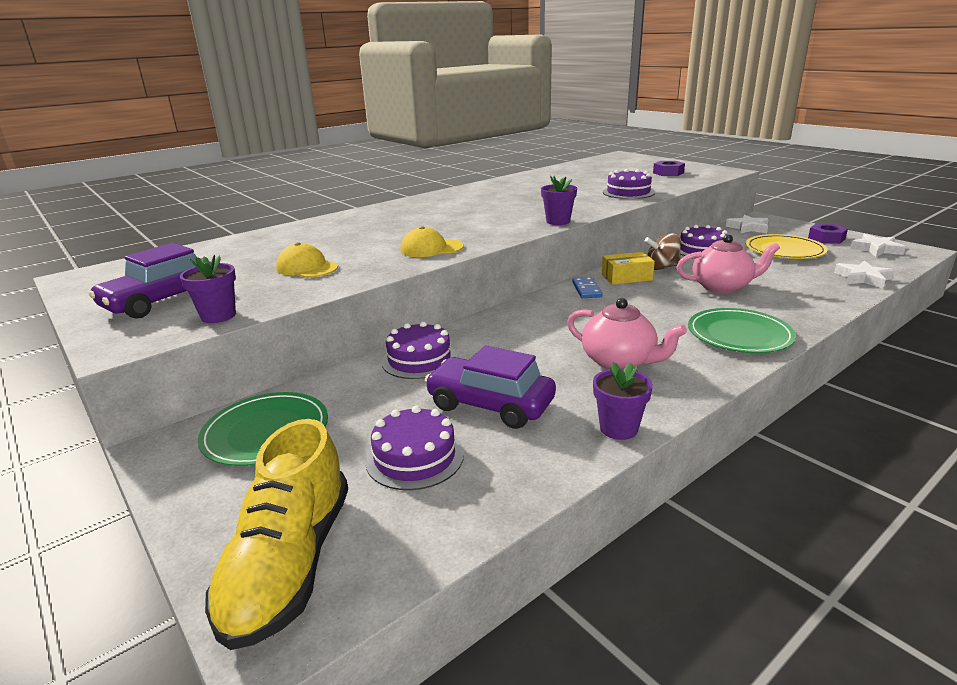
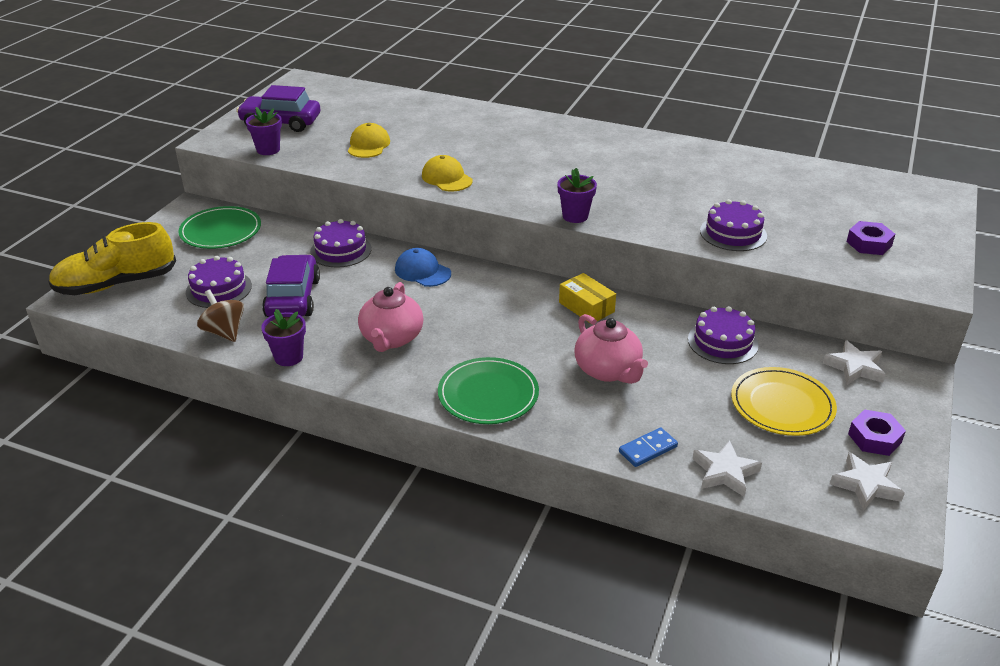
camera: 60 degrees right, 10 degrees up
(508, 326) = (422, 271): none -> blue cap
(586, 290) = (533, 291): blue domino -> blue domino (647, 449)
(662, 267) = (635, 324): brown spinning top -> brown spinning top (224, 332)

